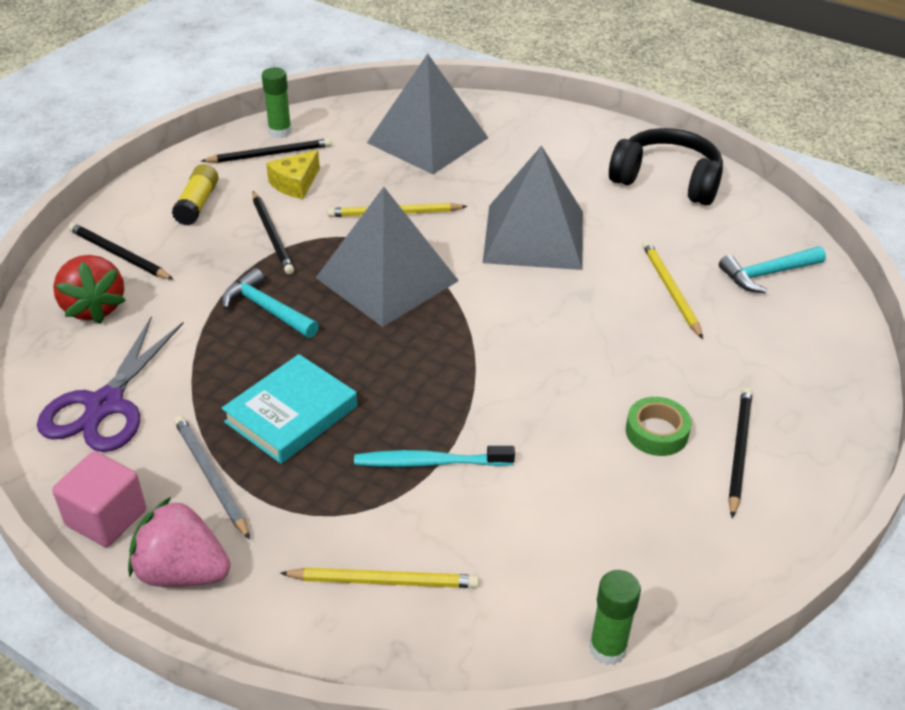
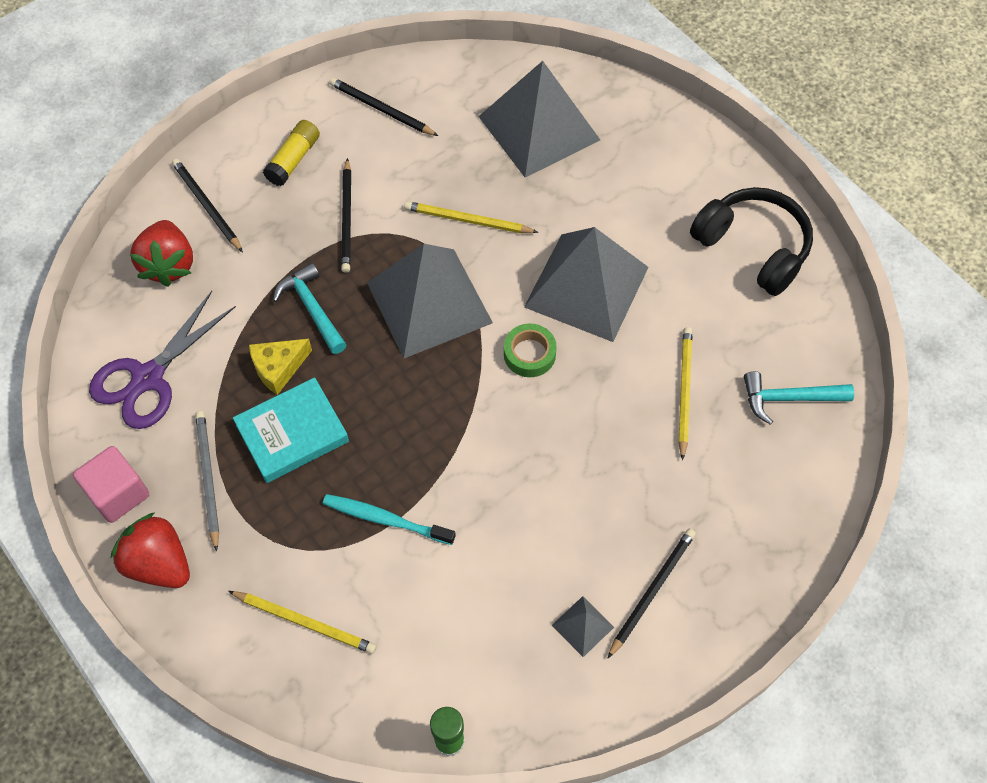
camera: 20 degrees right, 20 degrees up
(182, 572) = (159, 563): pink strawberry -> red strawberry
(270, 154) = (381, 109): black pencil -> black pencil turned 150 degrees counterclockwise
(280, 132) = (401, 80): green glue stick -> none
(295, 184) = (390, 156): yellow cheese -> yellow cheese (278, 368)
(656, 432) = (590, 549): green tape -> green tape (529, 354)
(688, 499) = (583, 626): none -> grey pyramid

